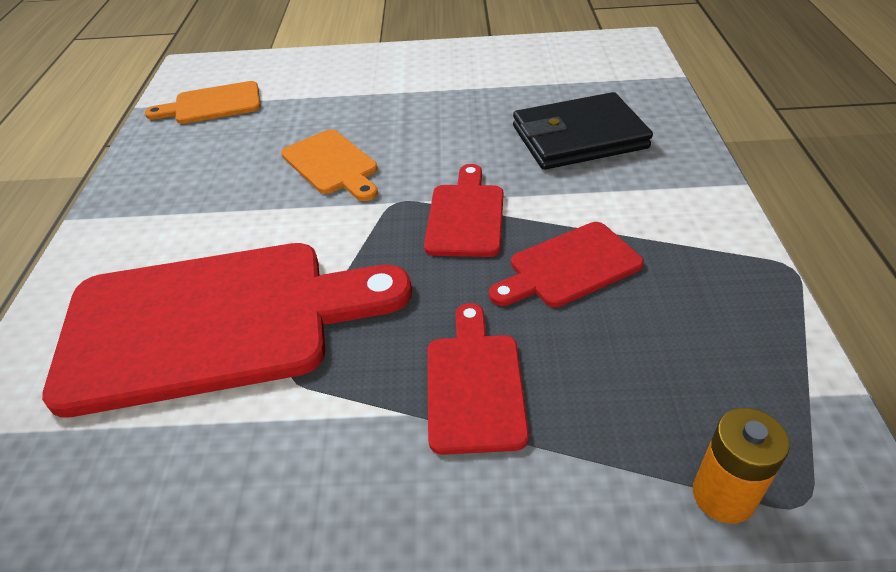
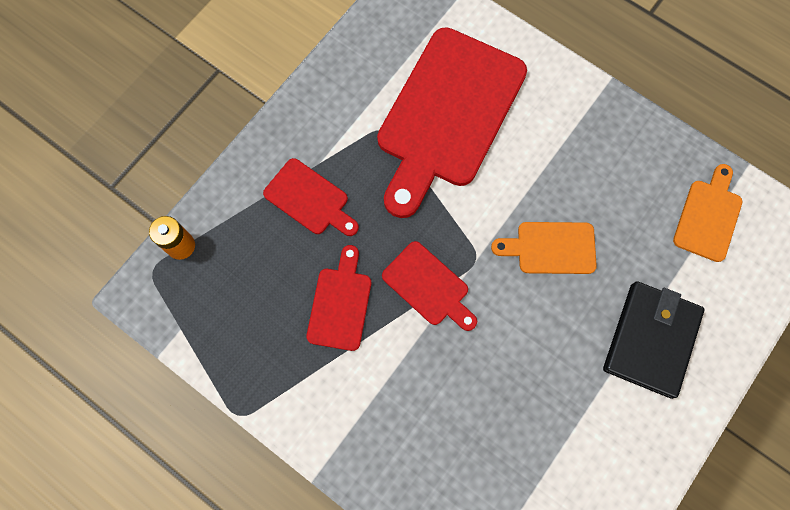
camera: 125 degrees right, 30 degrees up
(579, 137) = (449, 427): black wallet -> black wallet (650, 340)

